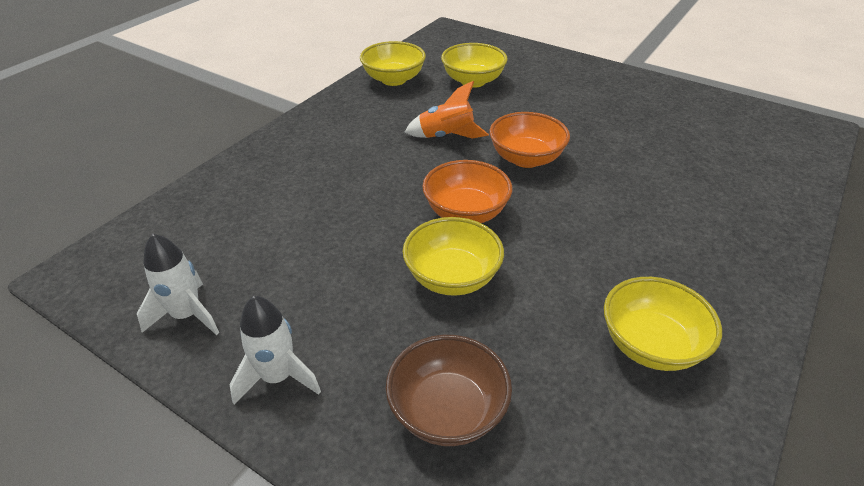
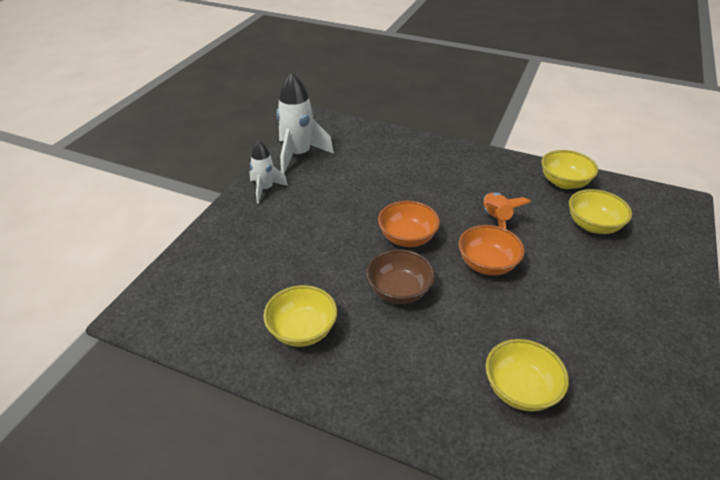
camera: 80 degrees right, 0 degrees up
(187, 315) = (299, 155): white rocket -> white rocket, size x1.66
(447, 411) = (249, 245): brown bowl -> brown bowl (399, 291)
(452, 277) = (343, 237): yellow bowl -> yellow bowl (520, 389)

